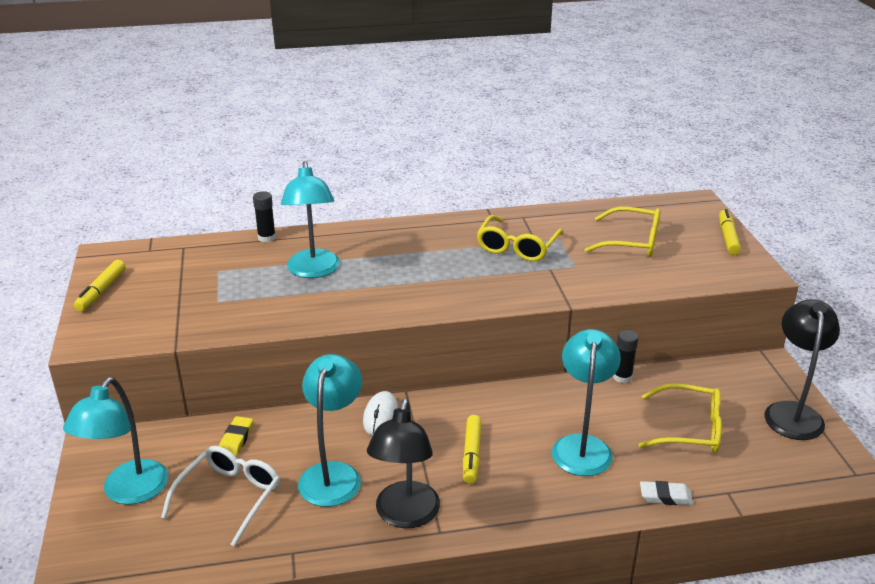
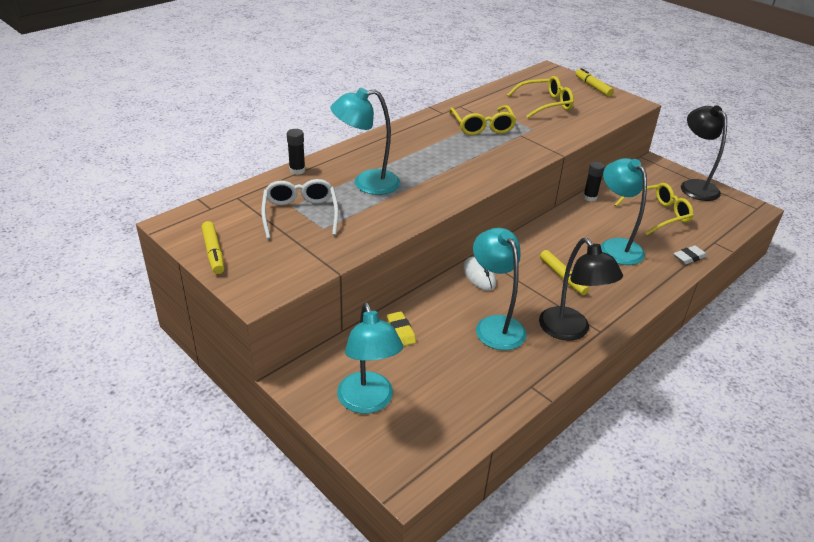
camera: 35 degrees left, 5 degrees up
(230, 496) = (445, 370): white glasses -> white glasses (300, 213)
(313, 271) = (366, 183): turquoise lamp -> turquoise lamp turned 120 degrees clockwise

